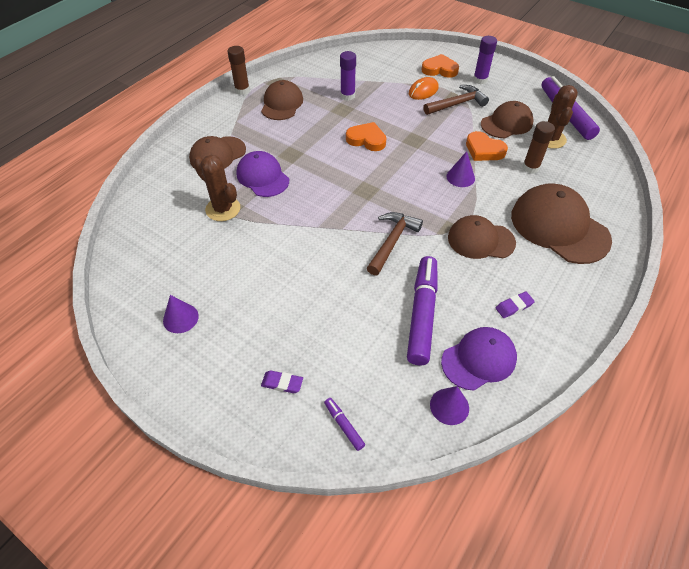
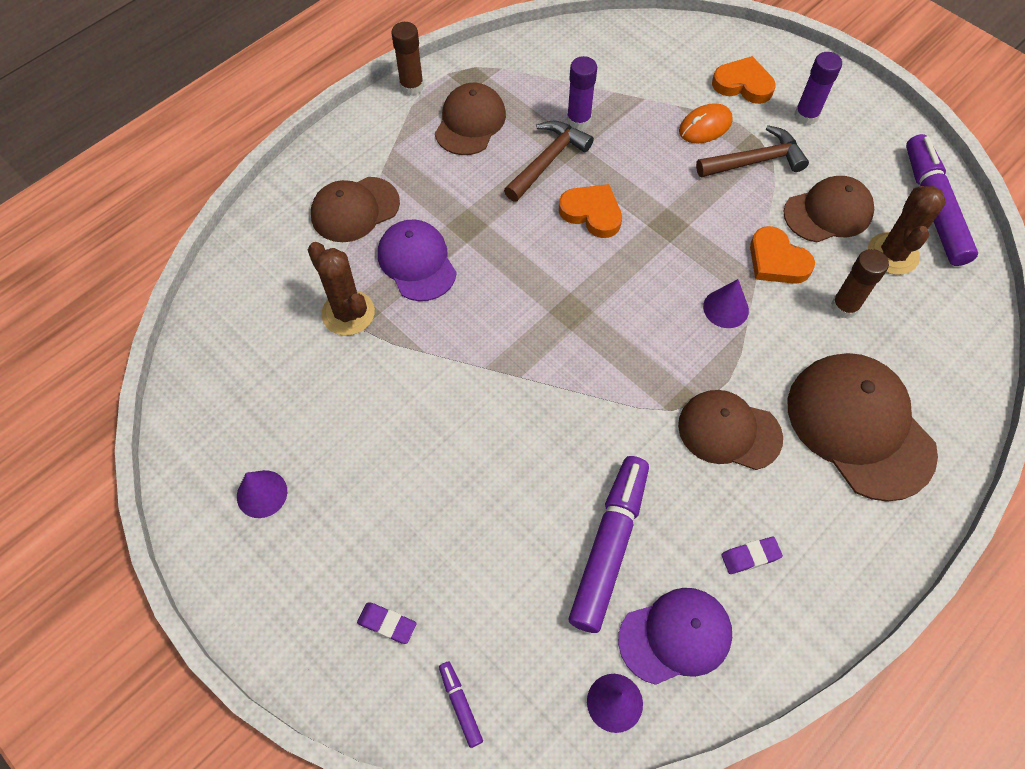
camera: 10 degrees right, 10 degrees up
(392, 242) = (591, 413): brown hammer -> brown hammer (547, 161)

